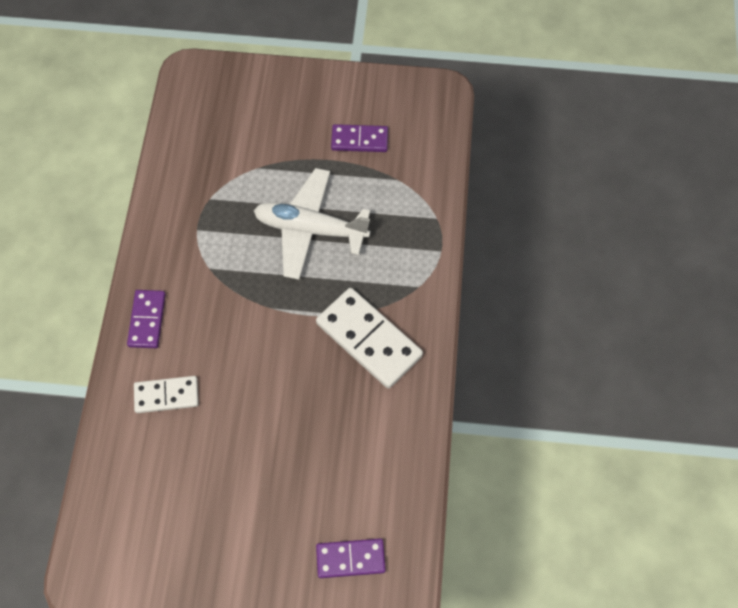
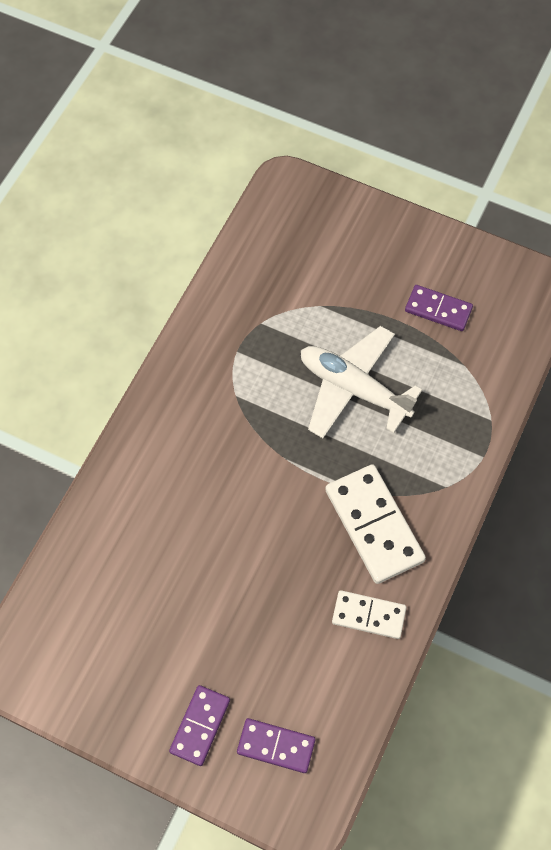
camera: 20 degrees right, 0 degrees up
(147, 320) = (155, 429): purple domino -> purple domino (200, 726)
(166, 395) = (149, 513): white domino -> white domino (368, 615)

